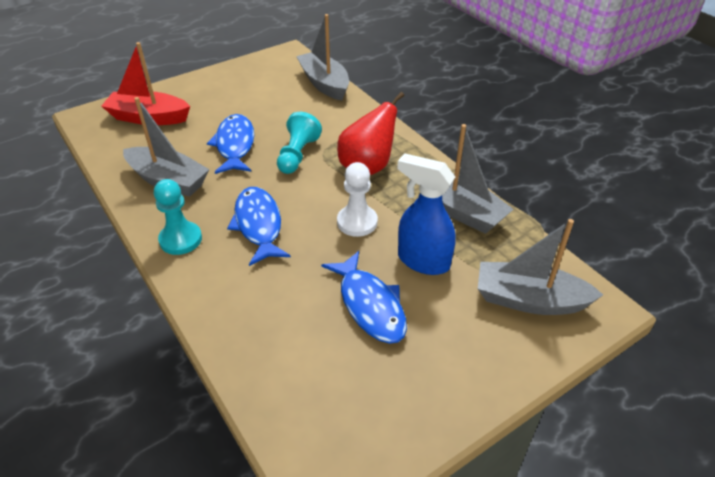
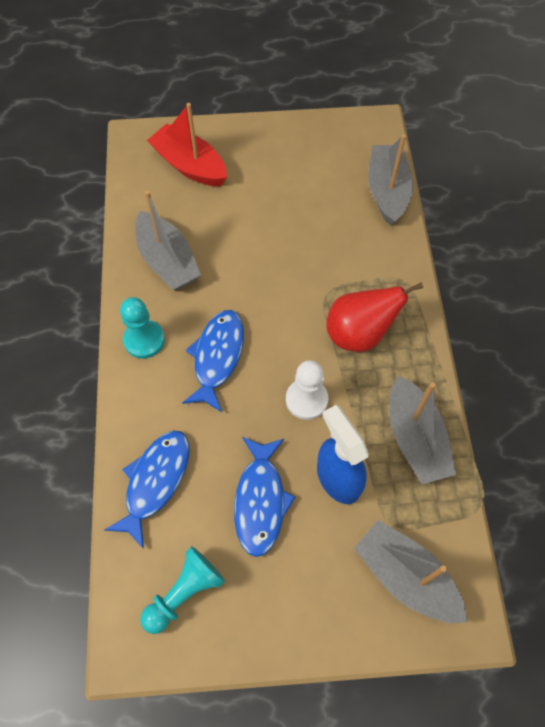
camera: 30 degrees right, 20 degrees up
(235, 145) = (249, 242): blue fish -> blue fish (155, 482)
(297, 155) = (301, 284): turquoise pawn -> turquoise pawn (184, 592)

